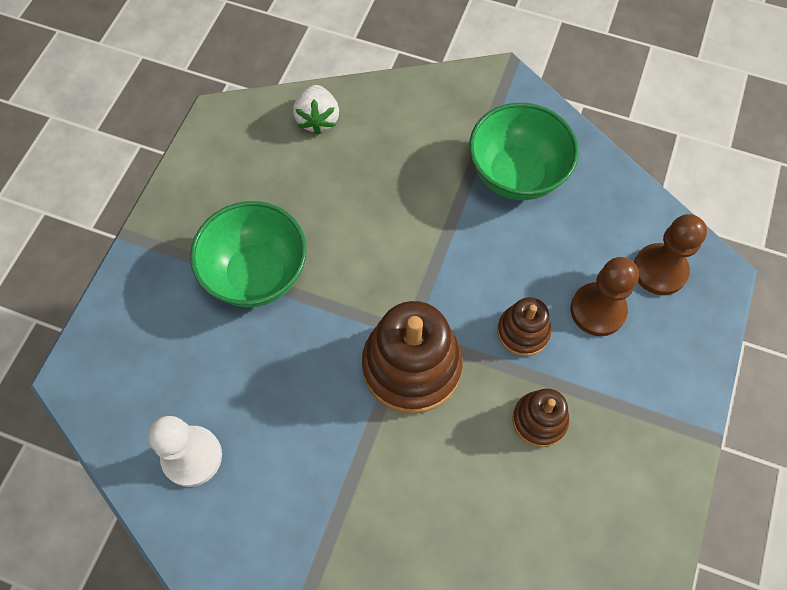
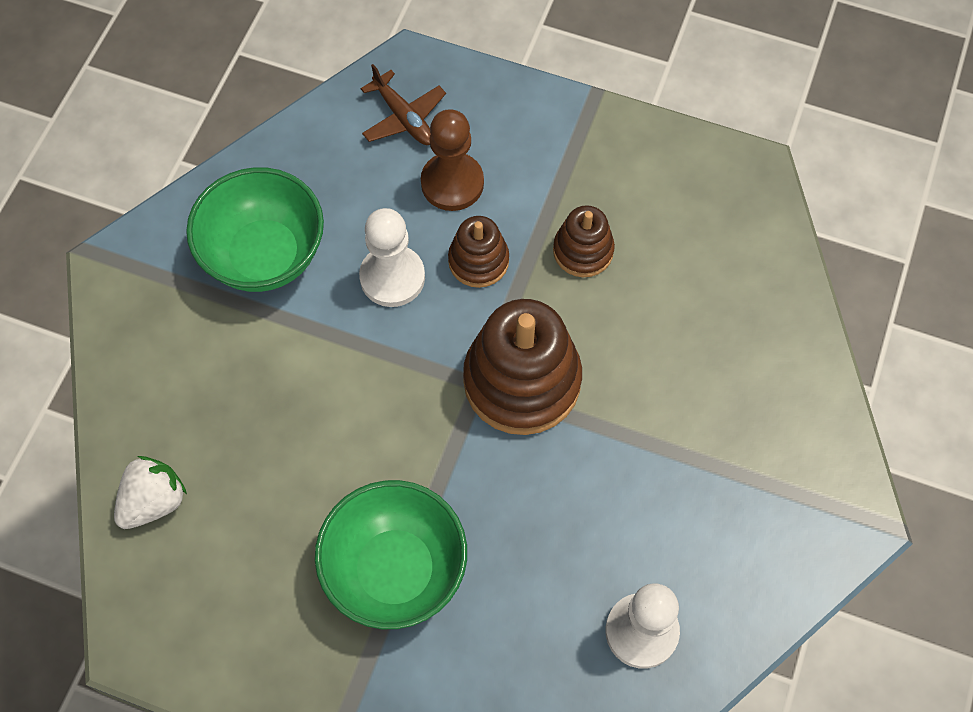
camera: 90 degrees left, 0 degrees up
(317, 119) = (154, 501): white strawberry -> white strawberry turned 45 degrees counterclockwise
(502, 265) = (392, 277): none -> white pawn
(659, 270) = (404, 118): brown pawn -> brown plane

